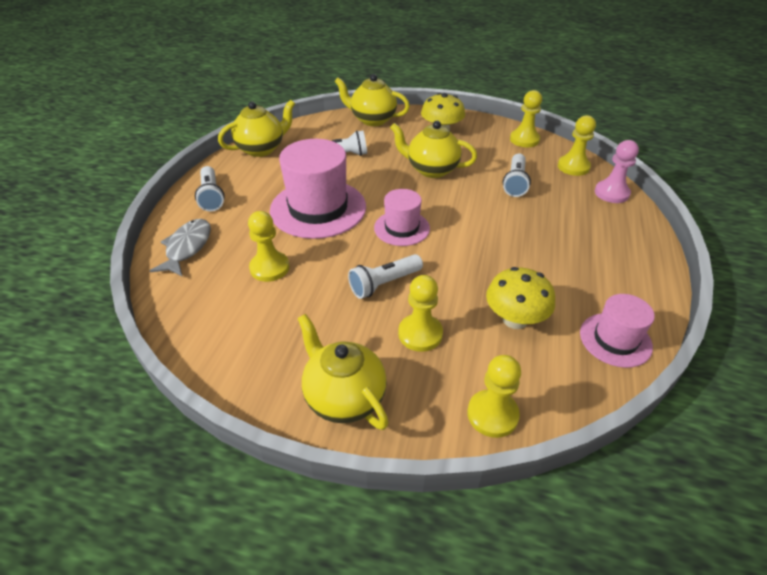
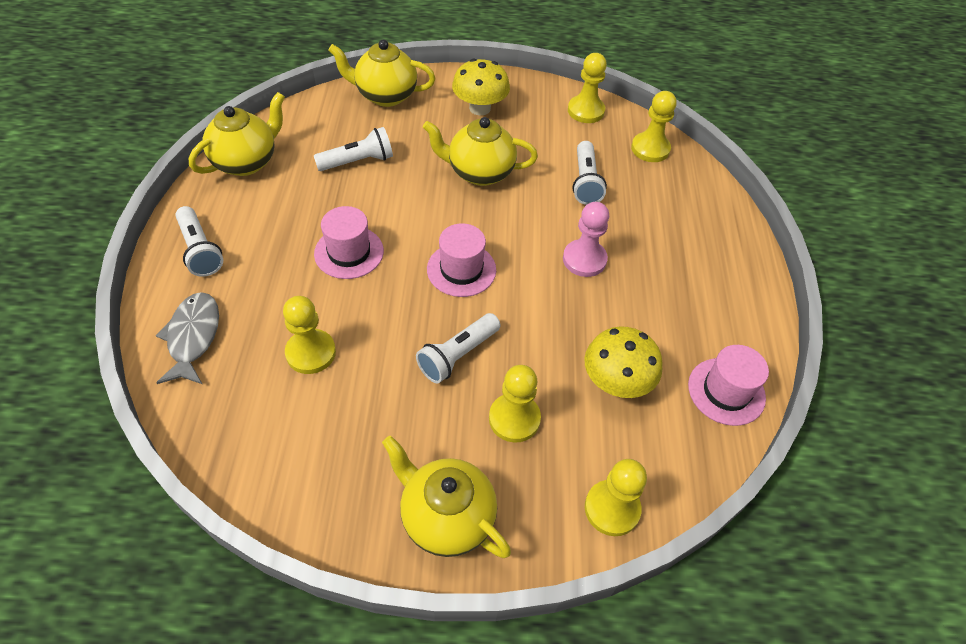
camera: 15 degrees left, 10 degrees up
(318, 208) = (349, 252): pink hat -> pink hat, size x0.56
(611, 193) = (699, 185): pink pawn -> pink pawn (584, 259)

